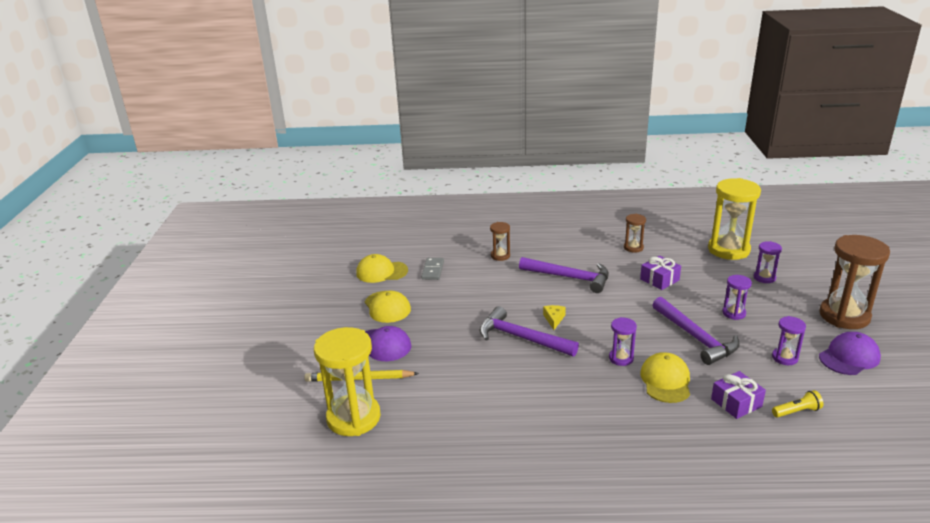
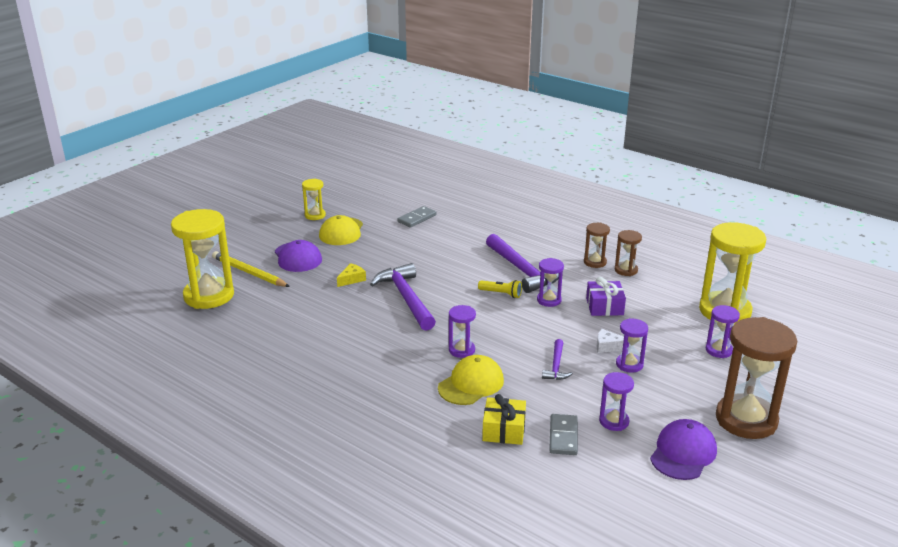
camera: 35 degrees right, 0 degrees up
(343, 303) = (315, 215): none -> yellow hourglass
(381, 272) = (376, 204): yellow cap -> none
(500, 256) = (490, 229): brown hourglass -> brown hourglass (595, 262)
(554, 319) = (455, 296): yellow cheese -> yellow cheese (352, 279)
(619, 292) = (549, 300): none -> purple hourglass
(695, 337) = (556, 366): purple hammer -> purple hammer, size x0.52
(704, 307) = (608, 346): none -> white cheese
(736, 403) = (504, 430): purple gift -> yellow gift
(775, 386) = (563, 436): none -> grey domino
(797, 411) = (547, 464): yellow flashlight -> yellow flashlight (501, 294)
(849, 357) = (683, 453): purple cap -> purple cap turned 60 degrees counterclockwise

